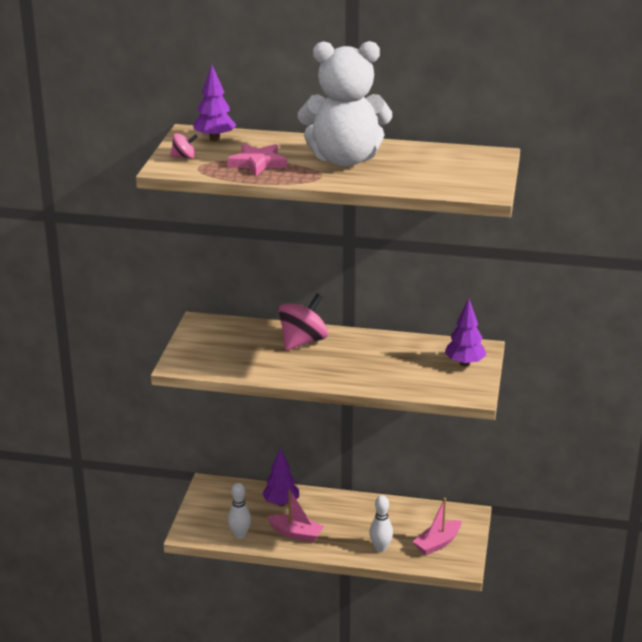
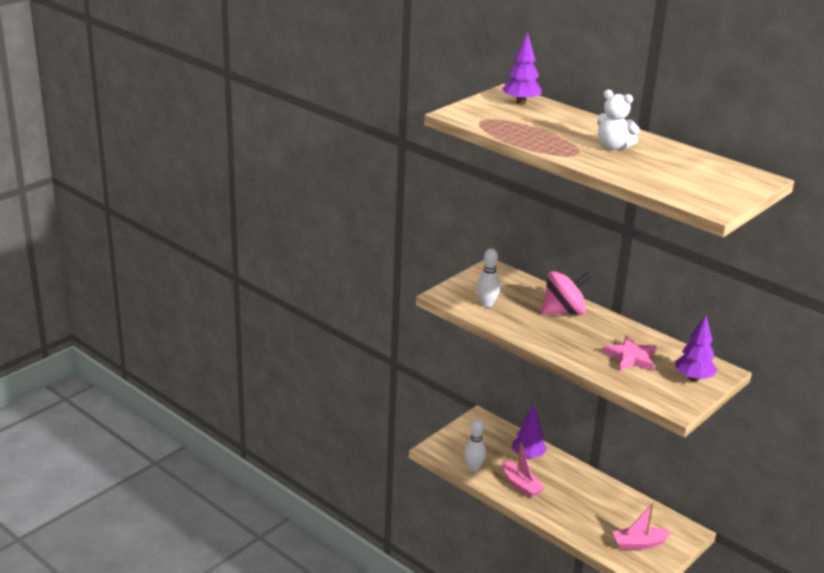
camera: 30 degrees right, 0 degrees up
(184, 157) = (479, 109): pink spinning top -> none
(257, 163) = (534, 130): pink star -> pink star (630, 358)
(345, 159) = (613, 146): white teddy bear -> white teddy bear, size x0.49
(380, 548) = (584, 527): white bowling pin -> white bowling pin (487, 304)

